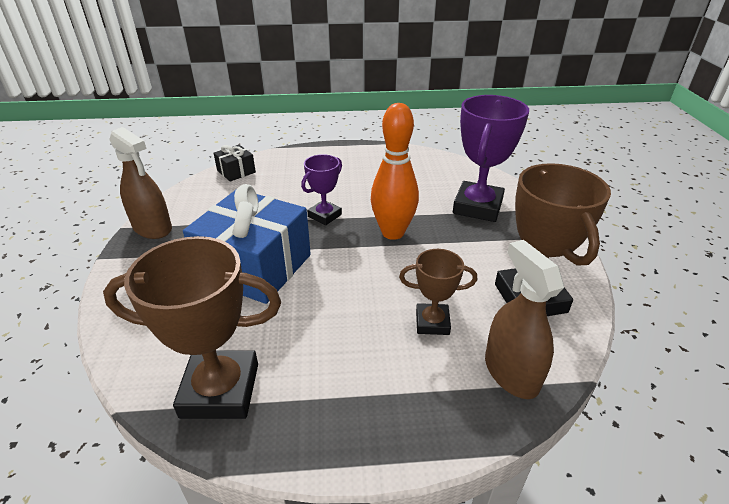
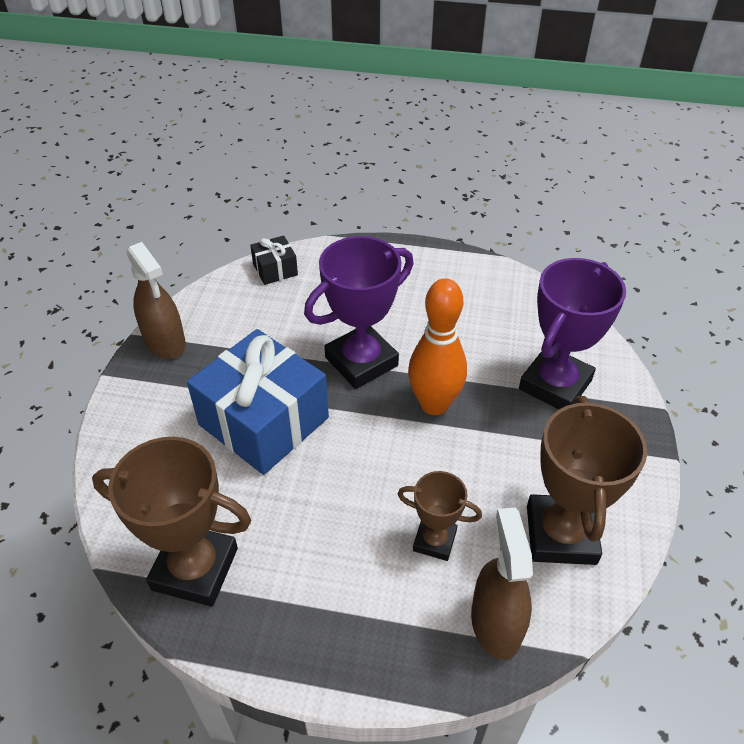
camera: 15 degrees right, 10 degrees up
(324, 215) = (361, 361): purple trophy -> purple trophy, size x1.79

